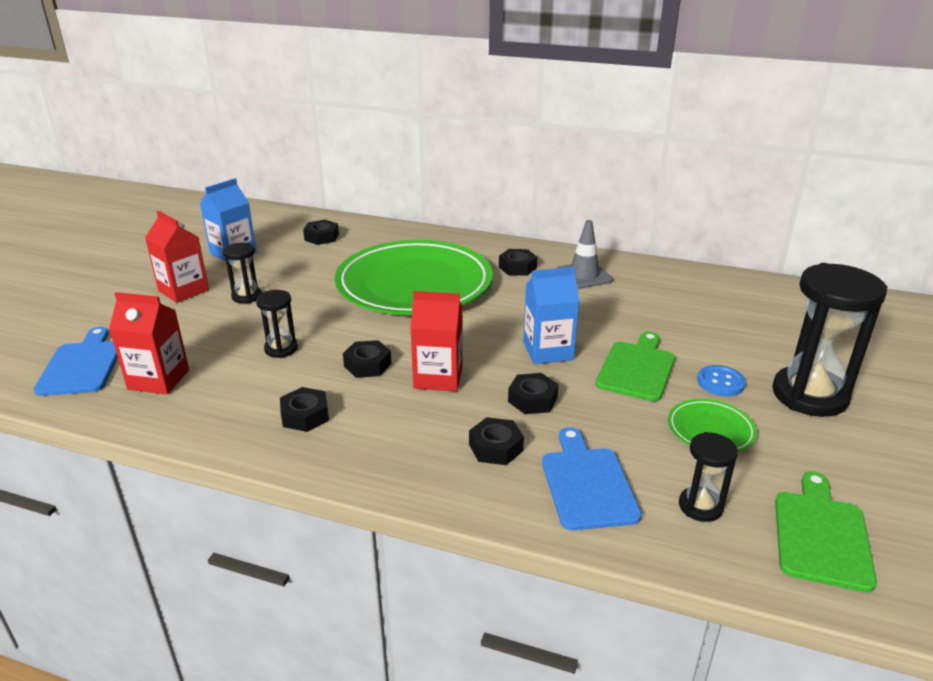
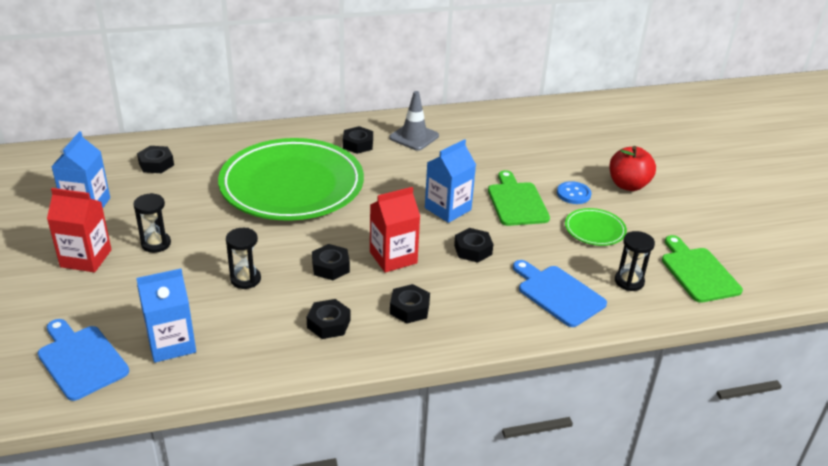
camera: 35 degrees left, 5 degrees up
(159, 379) = (171, 344): red carton -> blue carton
(495, 447) = (482, 293): black nut -> black nut (409, 308)
(809, 395) = (628, 185): black hourglass -> red apple

